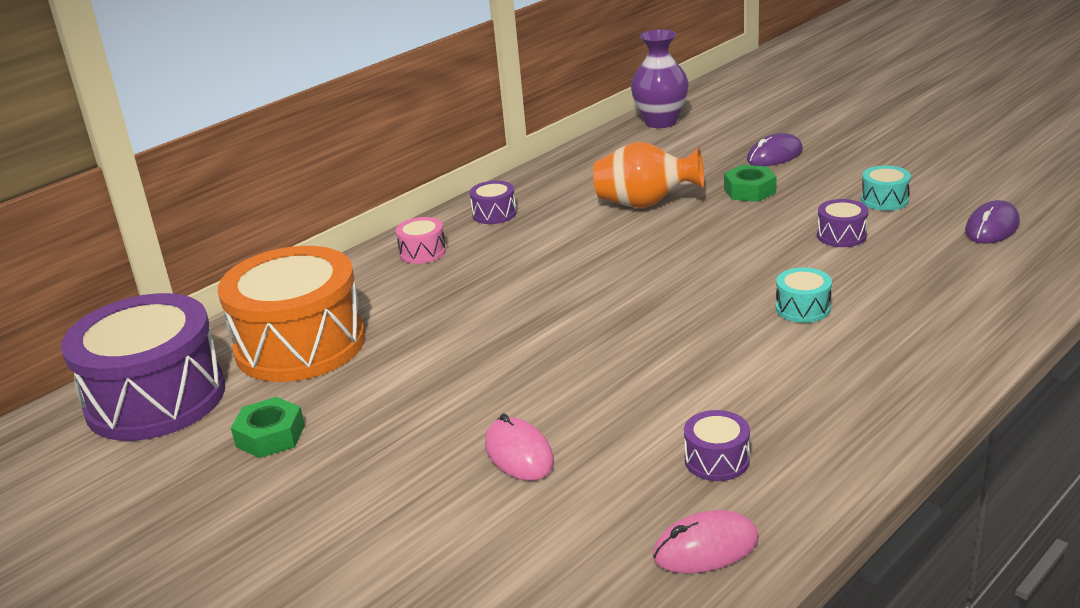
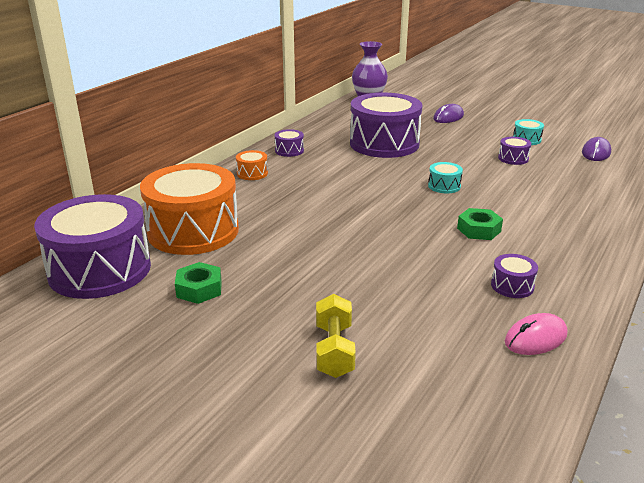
camera: 15 degrees left, 0 degrees up
(408, 542) = (334, 350): none -> yellow dumbbell
(422, 252) = (252, 173): pink drum -> orange drum
(519, 454) = (382, 290): pink mouse -> none
(645, 204) = (384, 144): orange vase -> purple drum
(749, 190) = (444, 136): green nut -> green nut (479, 230)
(803, 308) = (514, 198): turquoise drum -> turquoise drum (444, 186)

